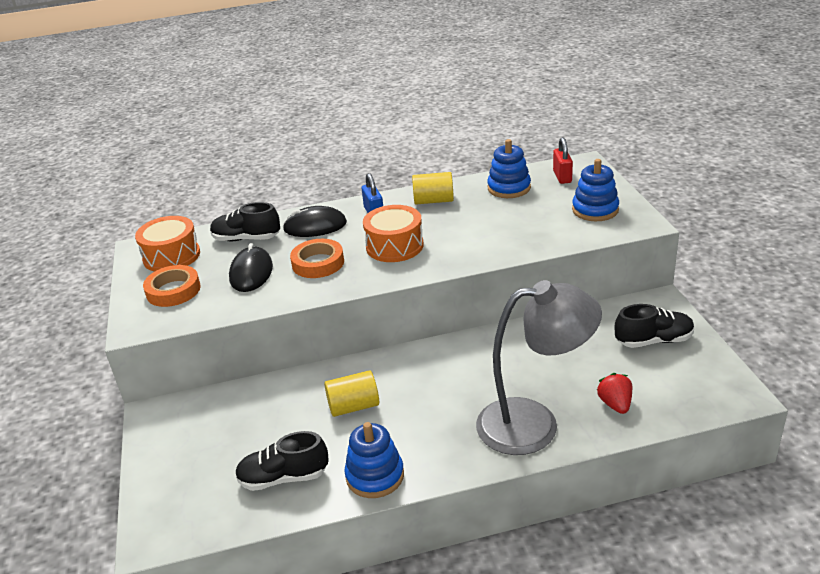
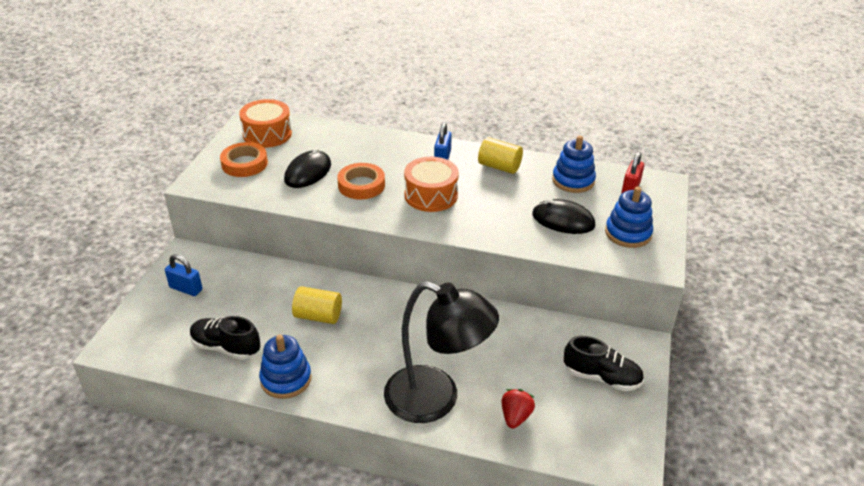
camera: 25 degrees right, 5 degrees up
(185, 444) = (186, 288): none -> blue padlock
(246, 239) = (330, 141): black shoe -> none
(315, 226) = (388, 151): black mouse -> black mouse (563, 220)
(534, 424) = (436, 400): grey lamp -> black lamp

